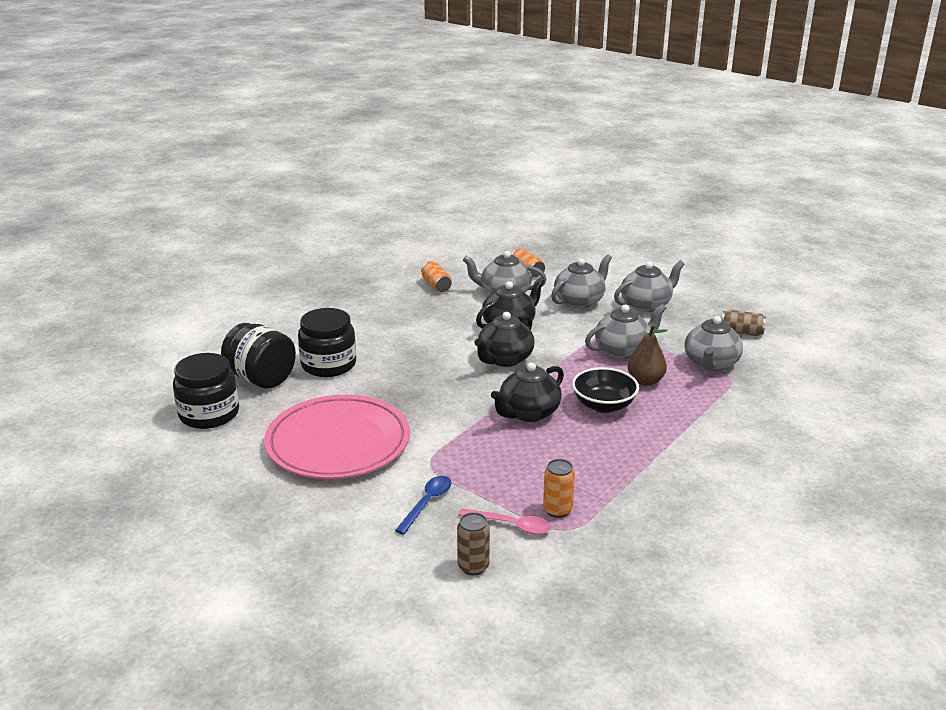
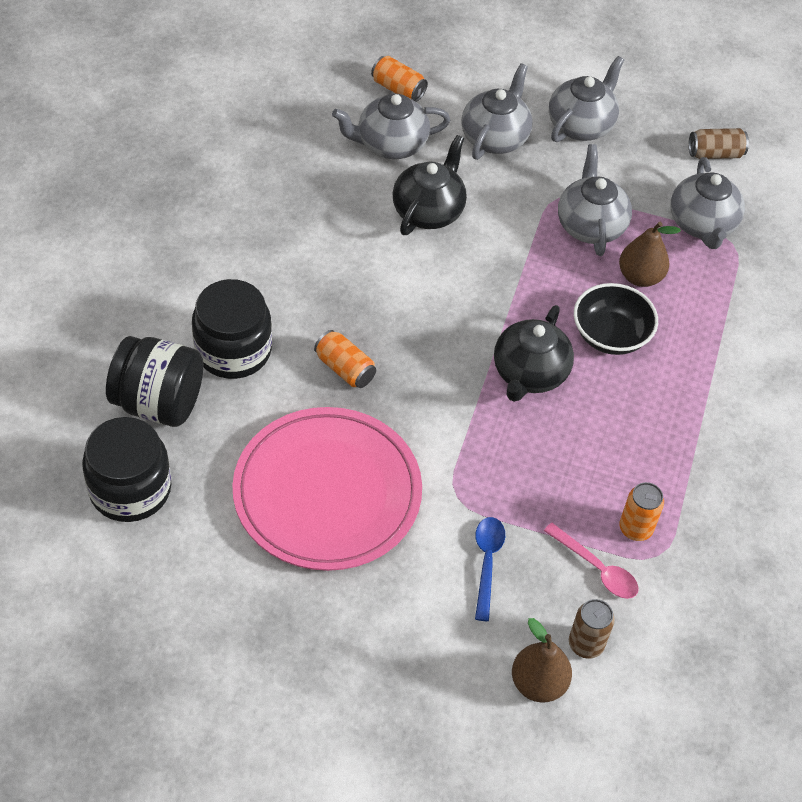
camera: 25 degrees left, 25 degrees up
(419, 580) = (538, 683): none -> brown pear
(436, 286) = (290, 148): orange can -> orange can (345, 368)
(504, 359) = (454, 280): black teapot -> none
(511, 525) = (596, 568): pink spoon -> pink spoon turned 45 degrees clockwise
(623, 350) = (590, 225): grey teapot -> grey teapot turned 45 degrees counterclockwise

